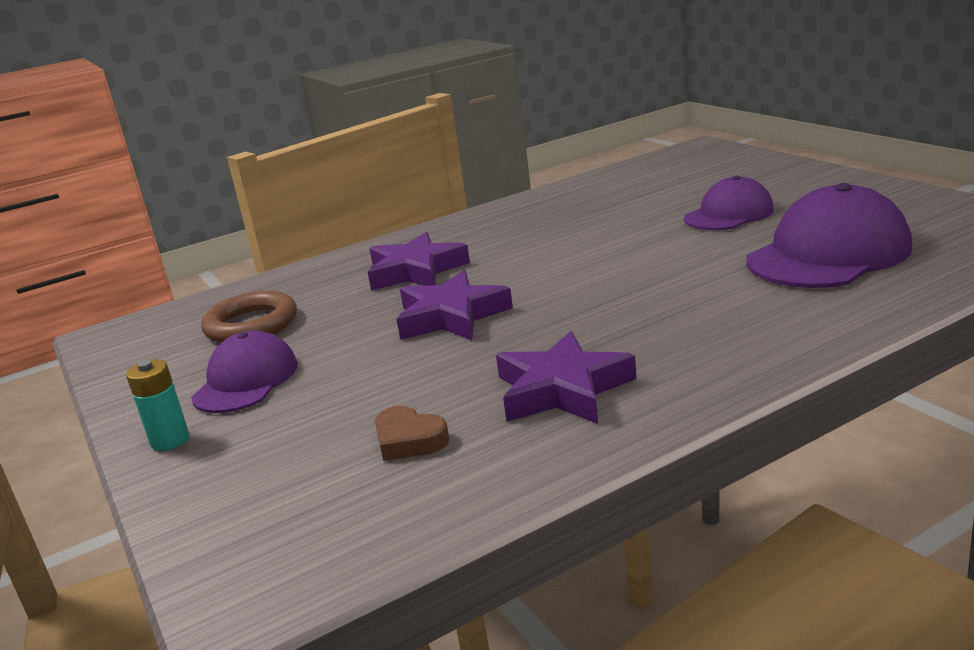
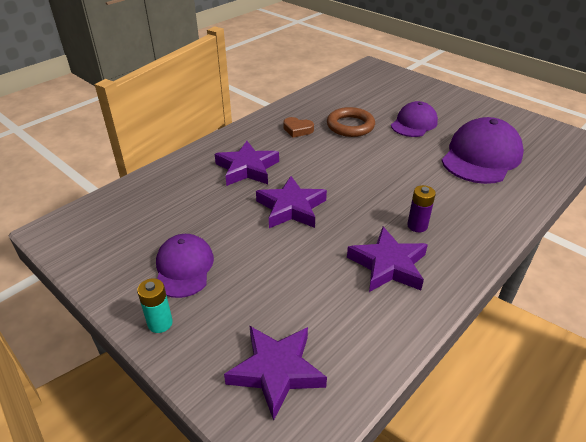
camera: 20 degrees left, 15 degrees up
(251, 325) = (159, 218): brown ring -> brown ring (350, 126)
(293, 508) = (276, 371): none -> purple star
(409, 440) = (319, 311): brown heart -> brown heart (297, 130)
(647, 341) = (417, 226): none -> purple battery

